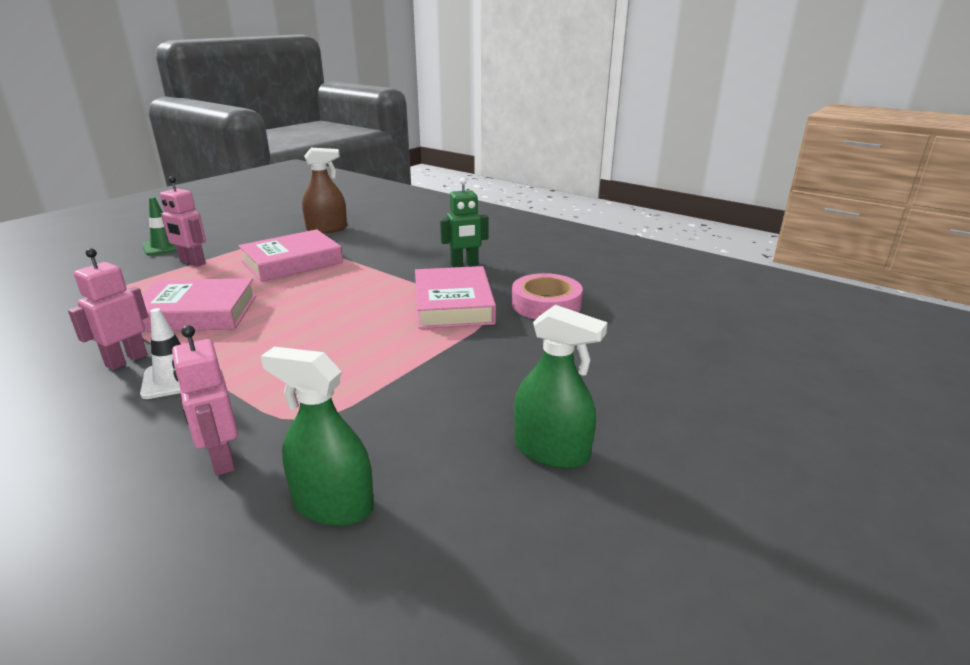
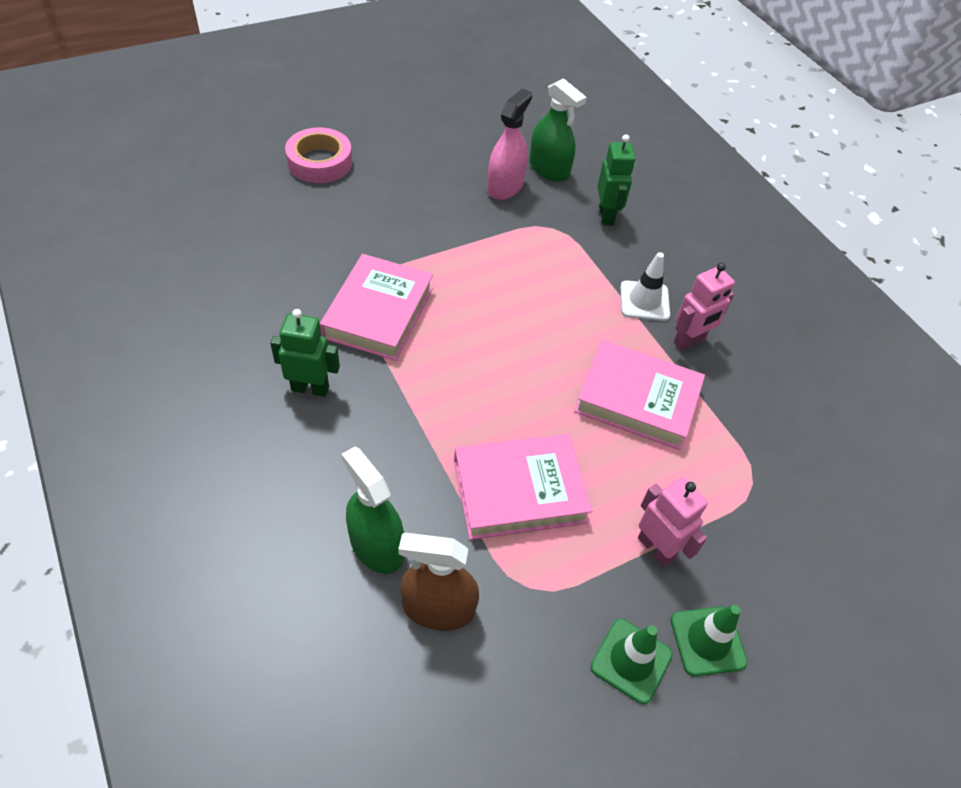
camera: 160 degrees left, 25 degrees up
(214, 236) = (631, 660): none -> green traffic cone
(221, 460) = (606, 216): pink robot -> green robot
(394, 449) = (505, 186): none -> pink spray bottle
(546, 304) = (293, 278): pink tape -> pink tape (320, 162)
(551, 451) = (418, 154): green spray bottle -> green spray bottle (376, 545)

